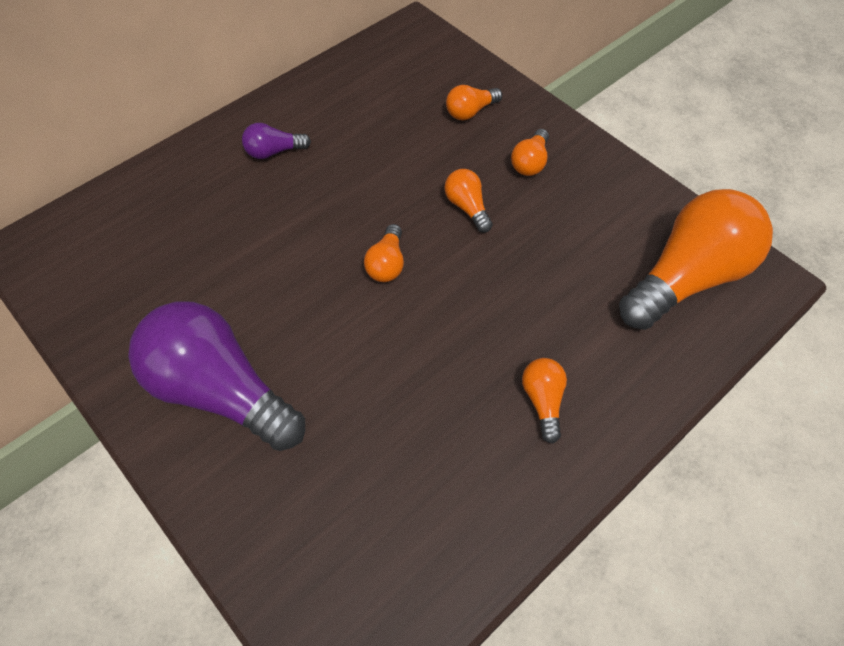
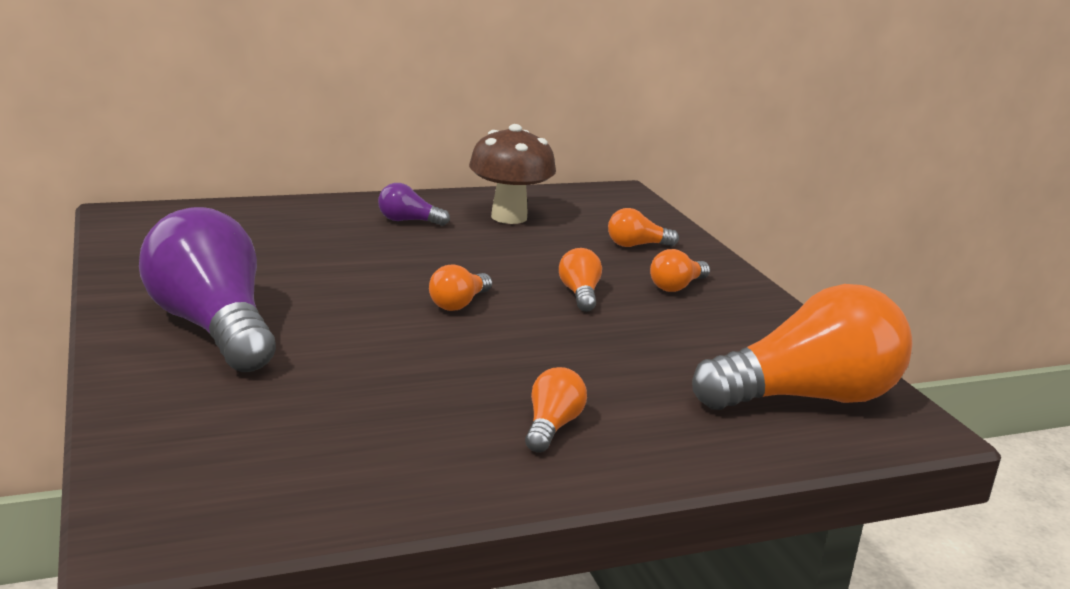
camera: 20 degrees right, 35 degrees down
(350, 109) = (509, 217): none -> brown mushroom

